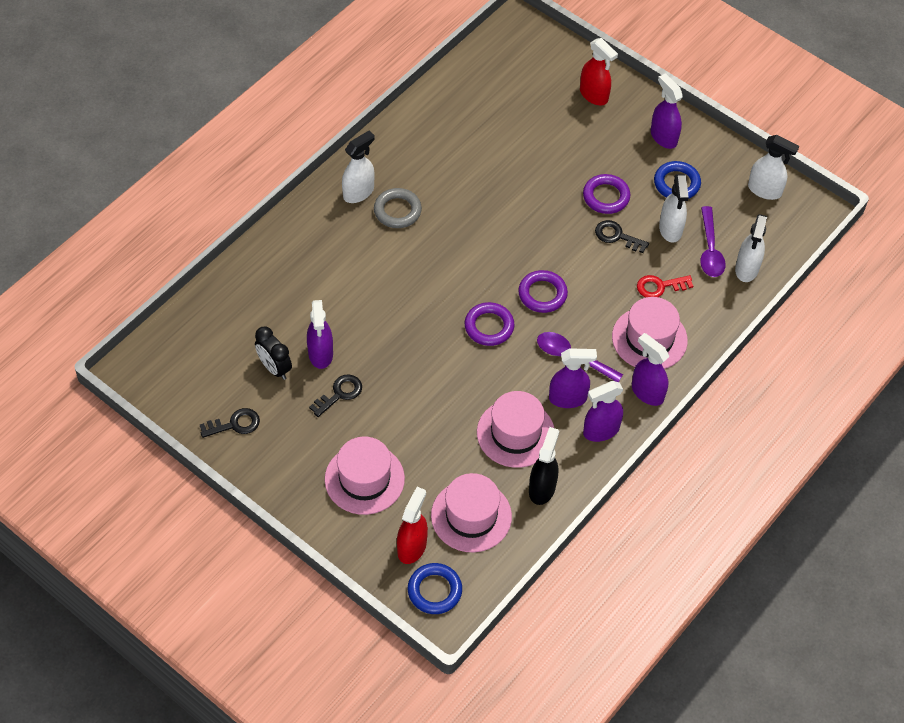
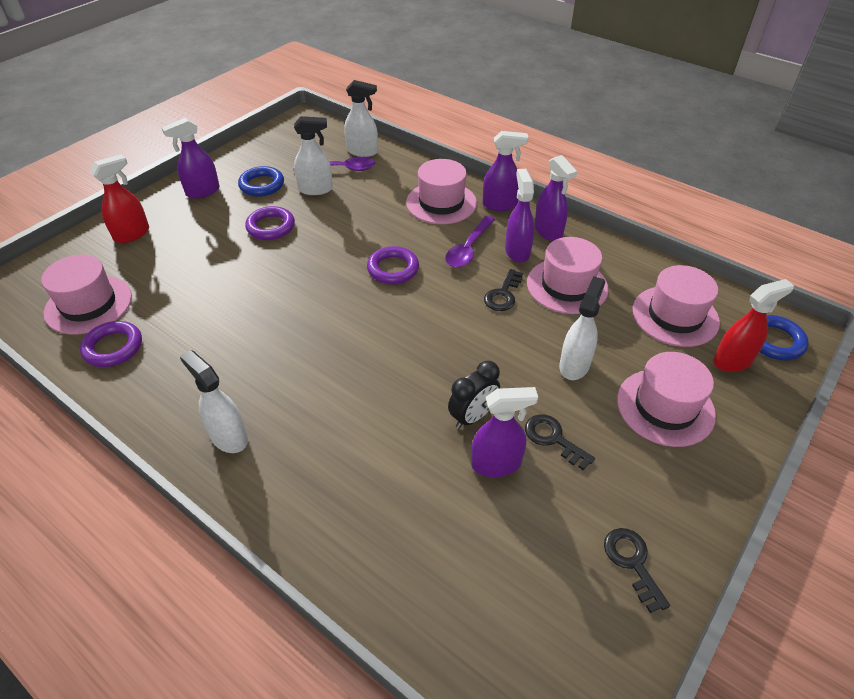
camera: 90 degrees left, 10 degrees down
(274, 368) = (528, 518): black clock -> black clock (472, 416)
(397, 211) = (266, 393): grey ring -> none
(412, 547) = (732, 361): red spray bottle -> red spray bottle turned 135 degrees clockwise
(489, 326) = (437, 307): purple ring -> purple ring (113, 347)
(500, 85) = (88, 304): none -> pink hat
(542, 488) = (624, 267): black spray bottle -> none
(617, 236) = (321, 220): black key -> black key (503, 294)
(647, 392) = (500, 205): purple spray bottle -> purple spray bottle turned 135 degrees counterclockwise
(660, 286) = (382, 196): red key -> none
(765, 190) = (278, 140): white spray bottle -> white spray bottle (574, 365)

